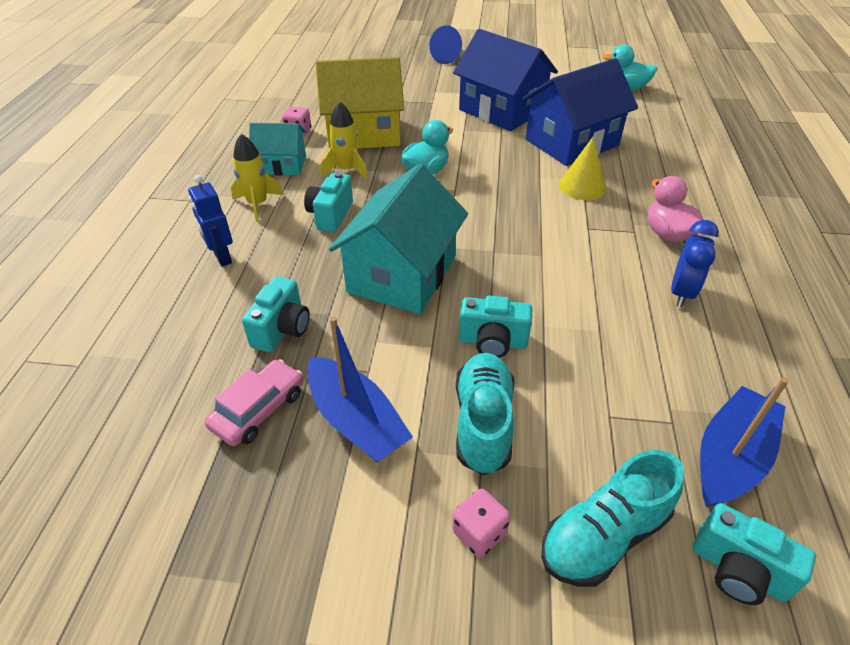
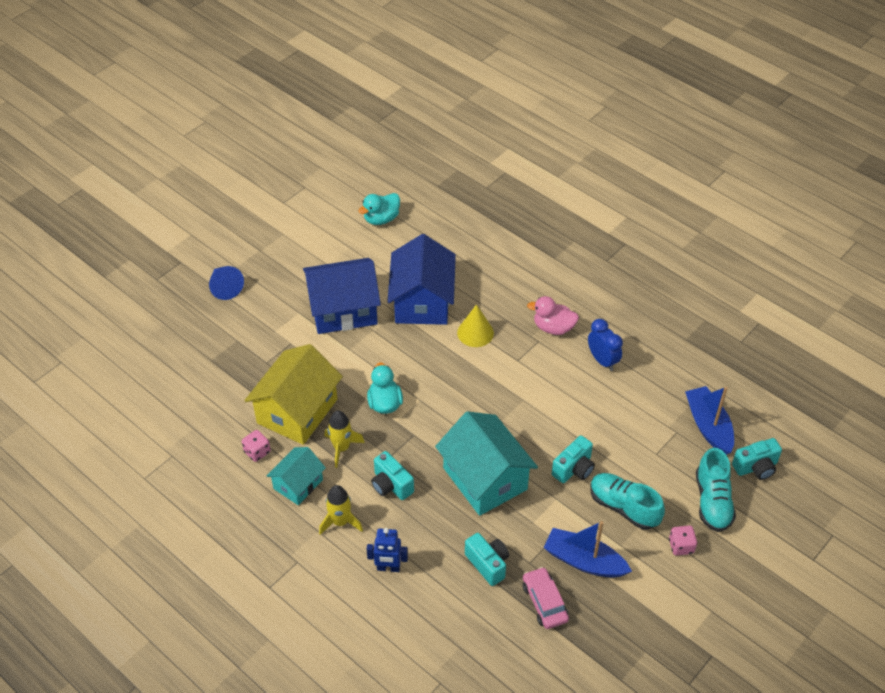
camera: 55 degrees left, 5 degrees up
(356, 421) = (584, 561): blue boat -> blue boat turned 150 degrees counterclockwise

